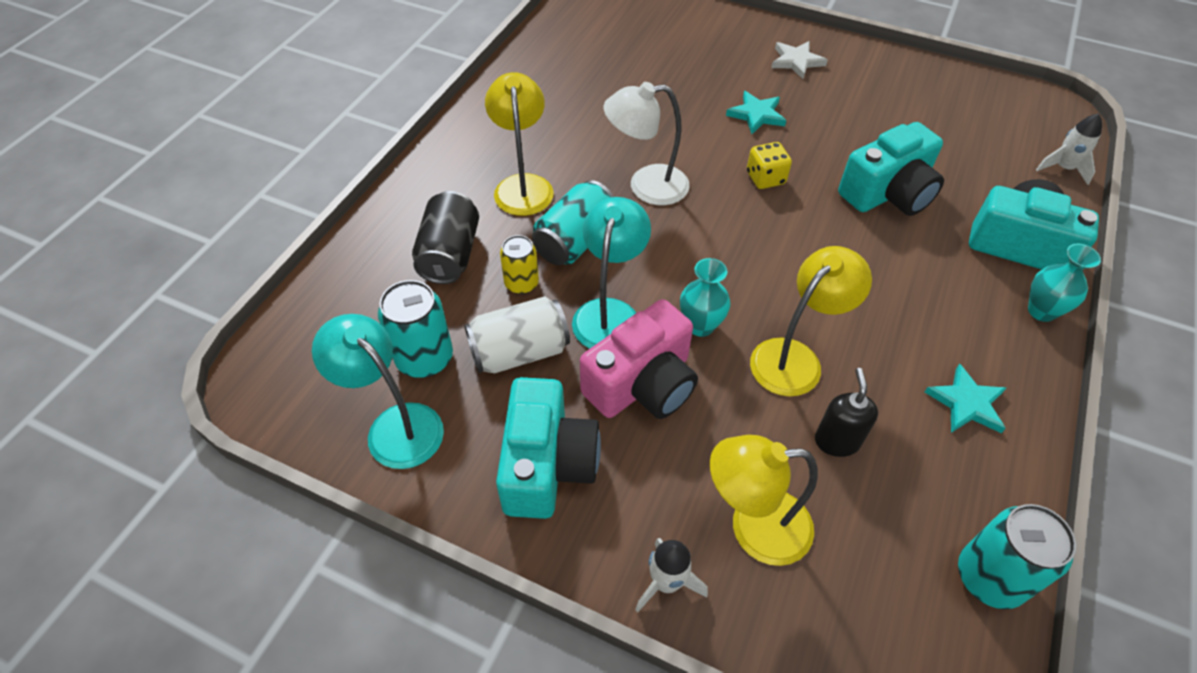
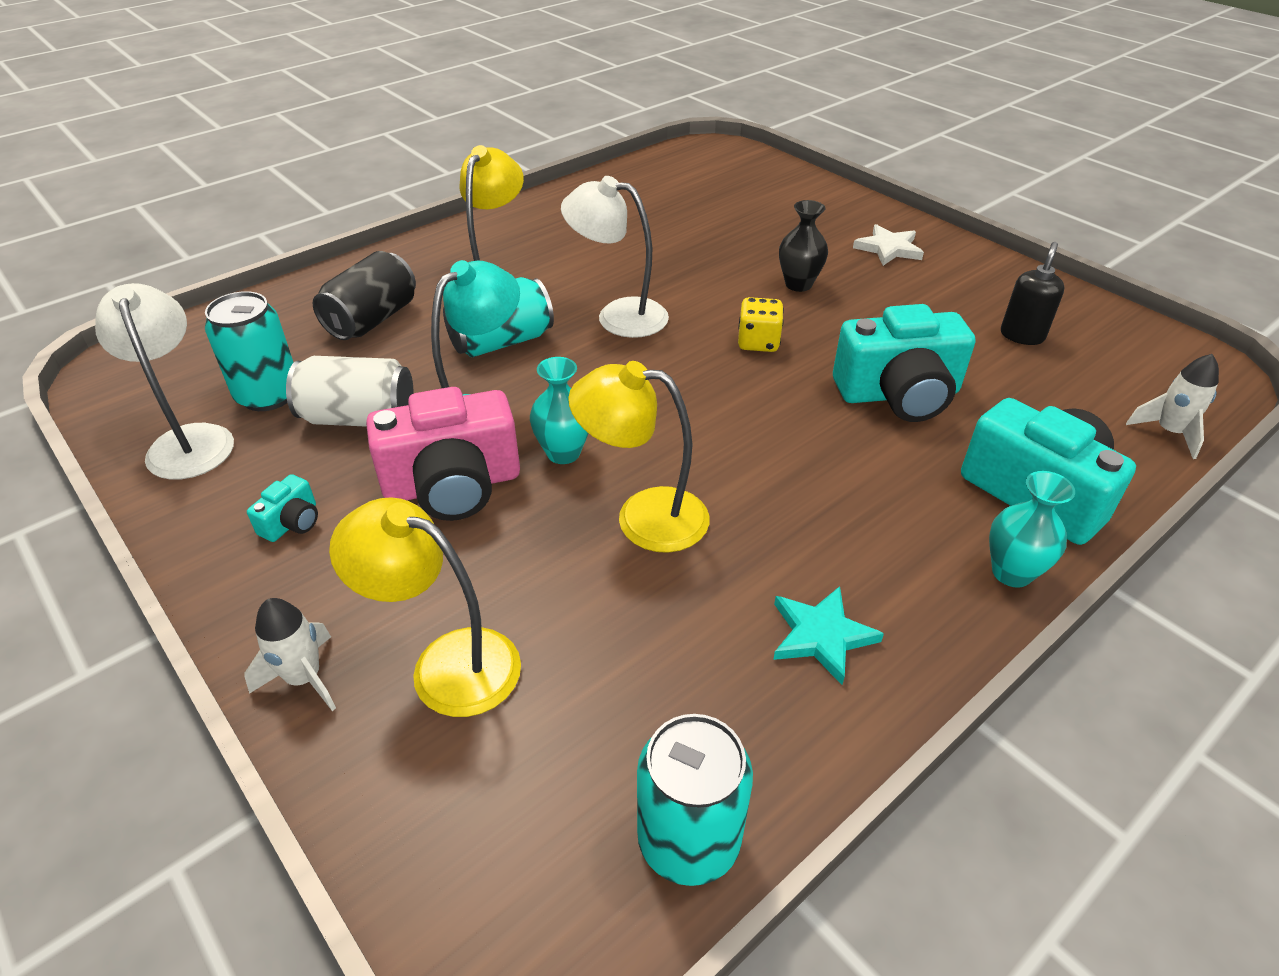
camera: 25 degrees right, 10 degrees down
(395, 425) = (189, 440): turquoise lamp -> white lamp
(521, 283) = (416, 362): yellow can -> none
(547, 464) = (292, 522): turquoise camera -> turquoise camera, size x0.43
(756, 115) = (798, 284): turquoise star -> black vase
(795, 358) = (643, 517): yellow lamp -> yellow lamp turned 150 degrees counterclockwise
(836, 441) = (620, 615): black soap dispenser -> black soap dispenser (1022, 335)

